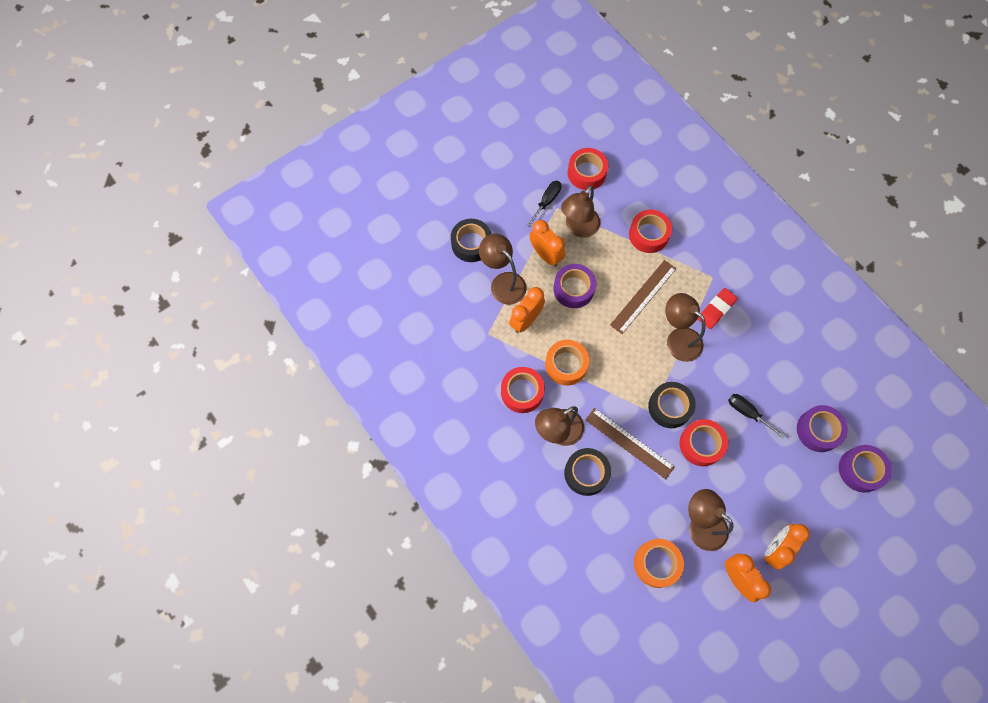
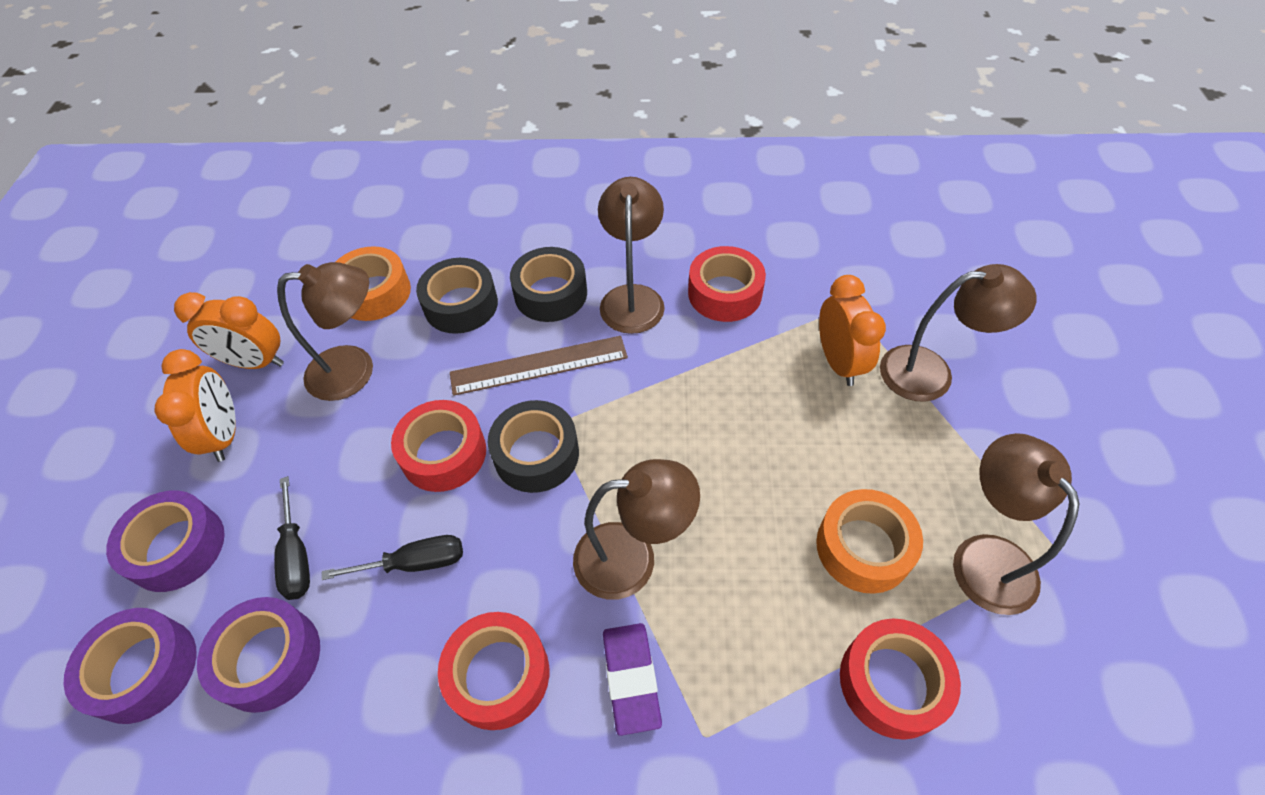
camera: 130 degrees right, 15 degrees down
(471, 244) = (1038, 372): black tape -> black tape (461, 304)
(546, 255) = (951, 464): orange clock -> none
(547, 201) = (1082, 542): black screwdriver -> black screwdriver (296, 555)
(566, 365) = (722, 366): orange tape -> orange tape (863, 547)
(573, 289) = (851, 462): purple tape -> purple tape (177, 547)
(586, 173) = (1132, 673): red tape -> red tape (498, 675)
(643, 296) = (757, 563): brown ruler -> none
(716, 309) = (631, 678): red eraser -> purple eraser

